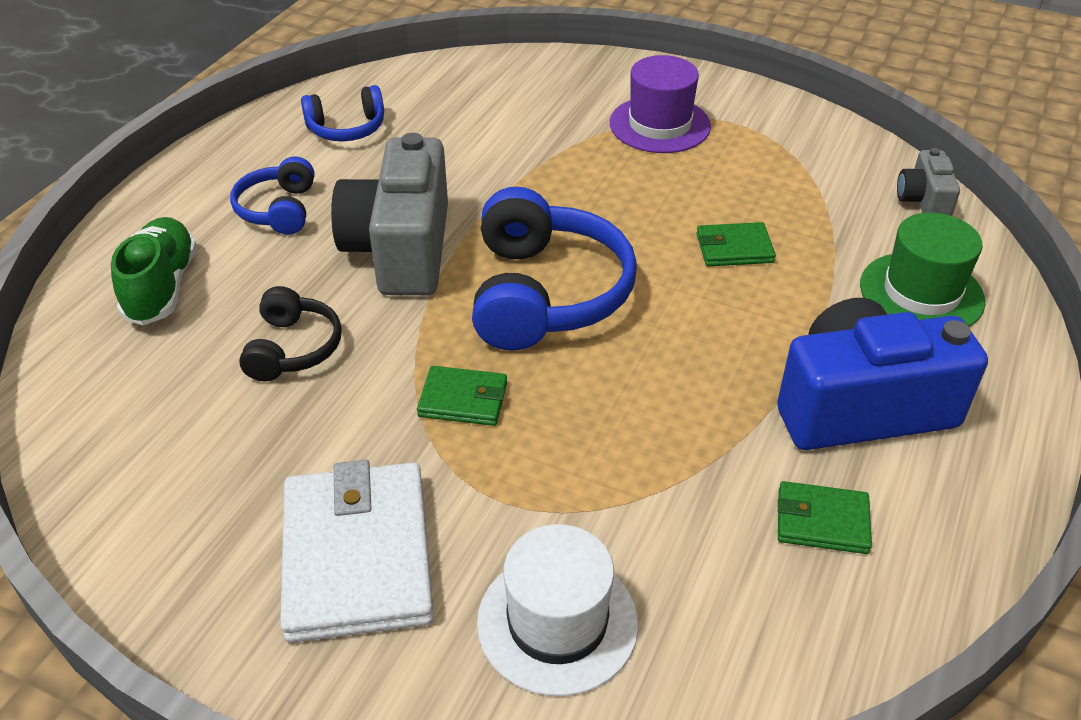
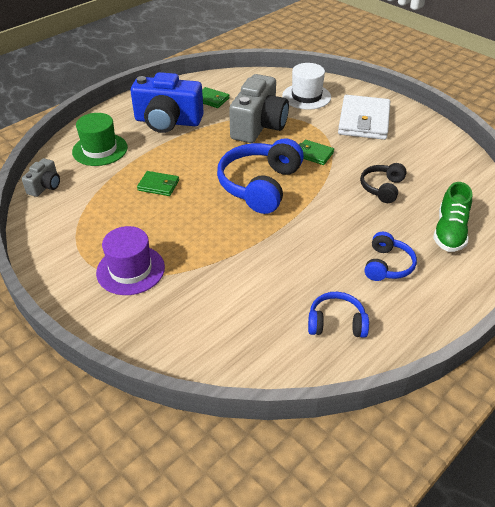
camera: 160 degrees left, 0 degrees up
(400, 249) = (322, 223): grey camera -> grey camera (259, 126)

